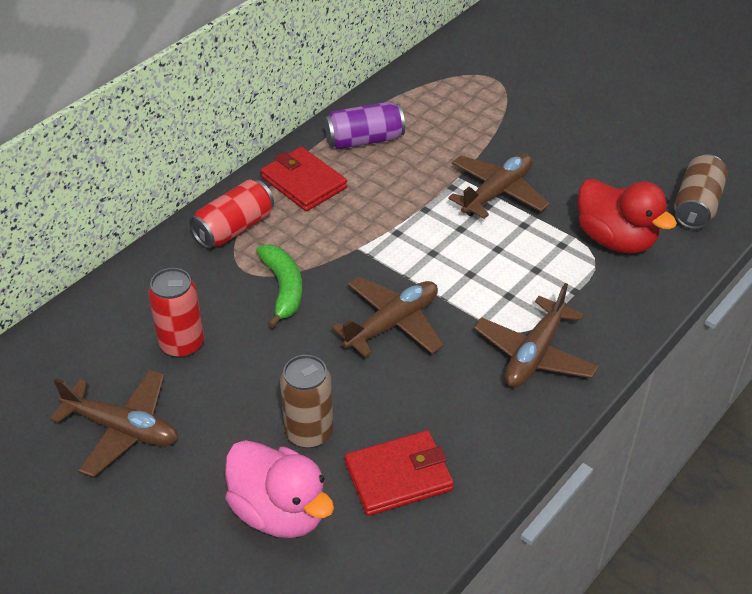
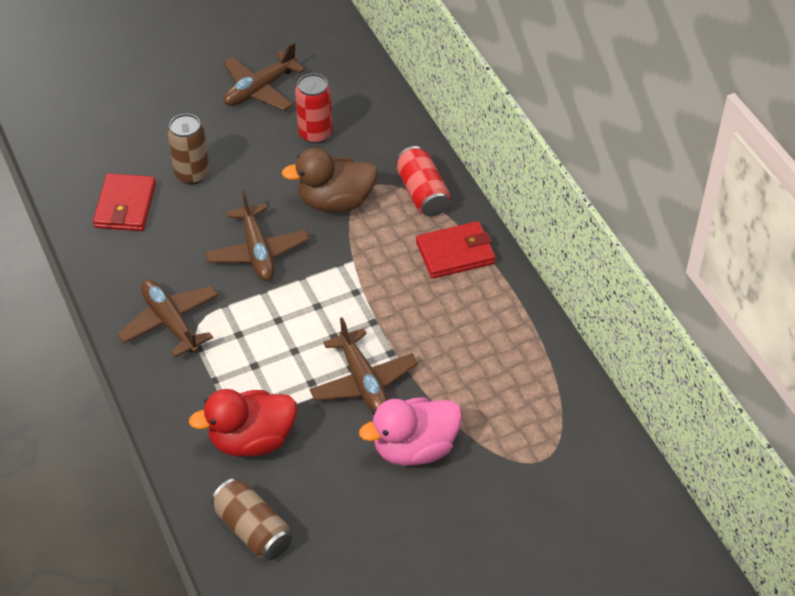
camera: 115 degrees right, 5 degrees up
(279, 511) = (143, 142): pink duck -> pink duck (414, 448)
(283, 289) = (335, 202): green banana -> brown duck
(364, 140) = (493, 315): purple can -> none

